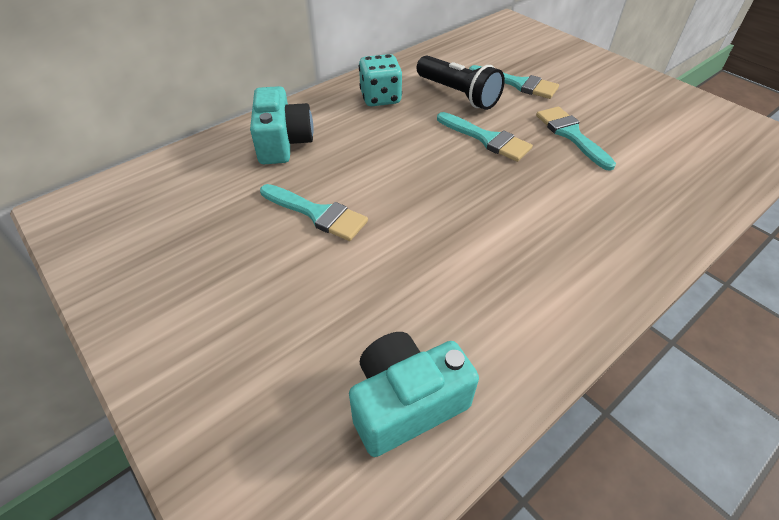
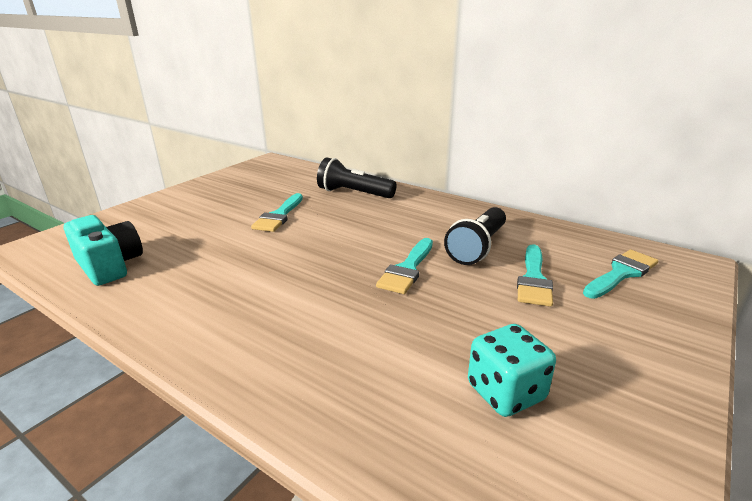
camera: 75 degrees right, 20 degrees down
(283, 143) = (354, 193): turquoise camera -> black flashlight
(380, 98) = (439, 215): turquoise dice -> turquoise dice (505, 392)
(571, 135) = (450, 321): turquoise brush -> turquoise brush (621, 273)

